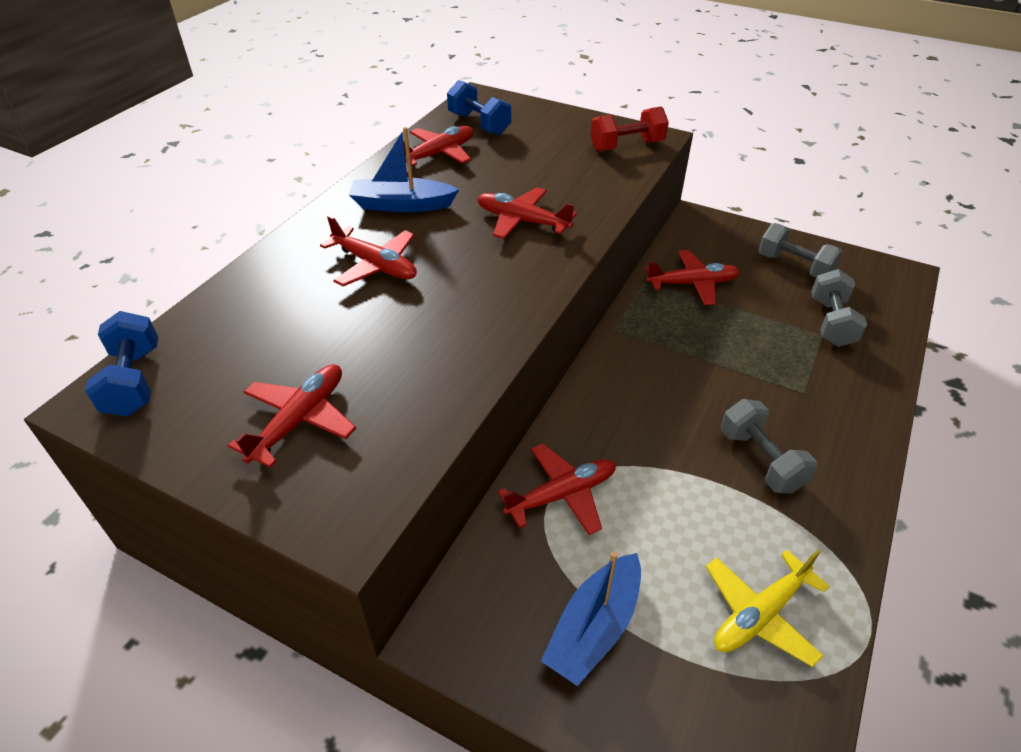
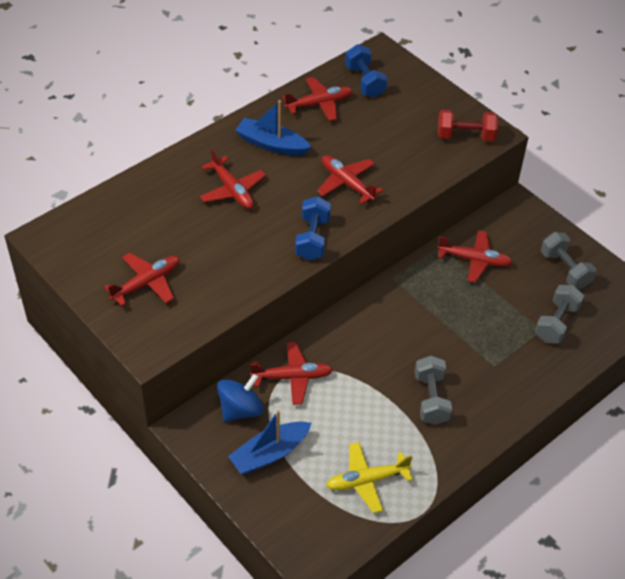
camera: 20 degrees right, 5 degrees up
(134, 381) = (65, 230): blue dumbbell -> blue dumbbell (312, 239)
(513, 571) = (240, 409): none -> blue spinning top

